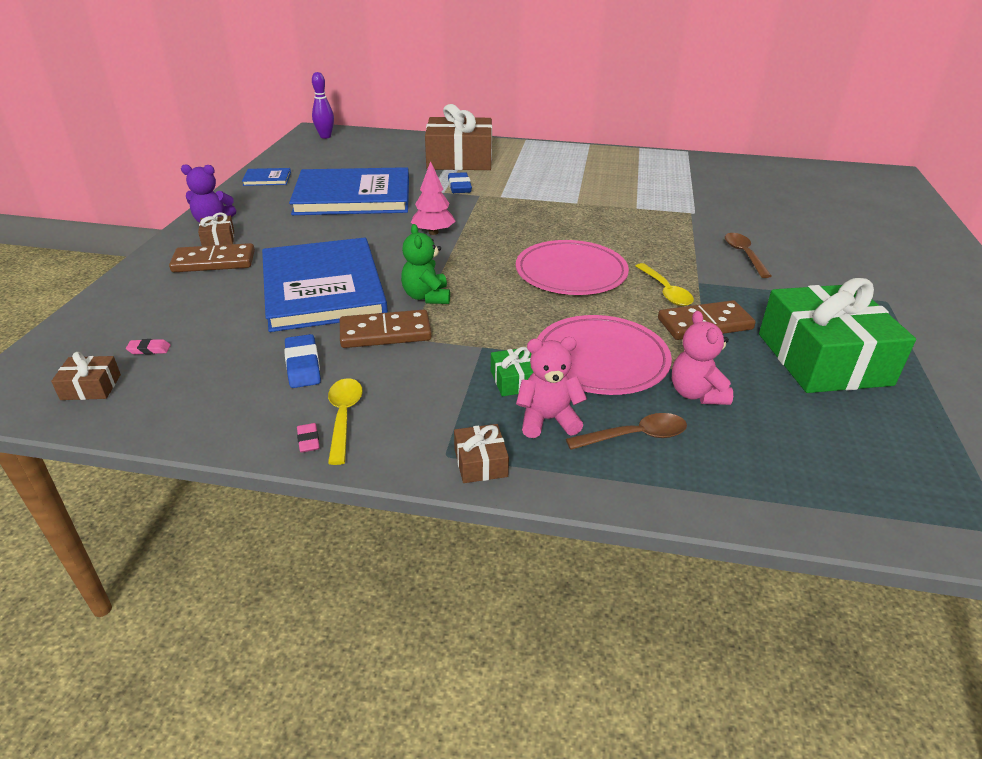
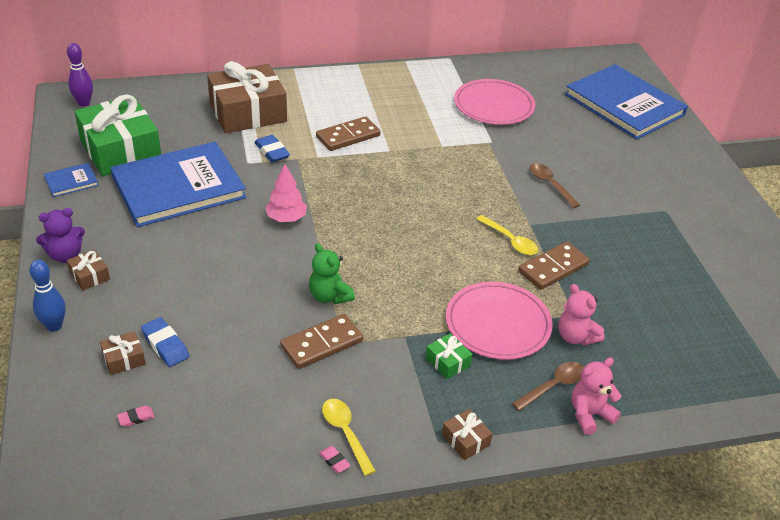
camera: 25 degrees left, 5 degrees up
(91, 387) = (119, 469): brown gift -> brown gift (124, 359)
(153, 266) = (54, 326): none -> blue bowling pin
(214, 262) = (109, 305): brown domino -> brown domino (348, 136)
(303, 365) = (279, 395): blue eraser -> blue eraser (165, 345)
(322, 288) = (234, 310): blue book -> blue book (624, 105)
(547, 420) = (490, 390): pink teddy bear -> pink teddy bear (589, 414)
(571, 273) = (429, 238): pink plate -> pink plate (493, 106)
(823, 359) = (643, 280): green gift -> green gift (121, 150)

